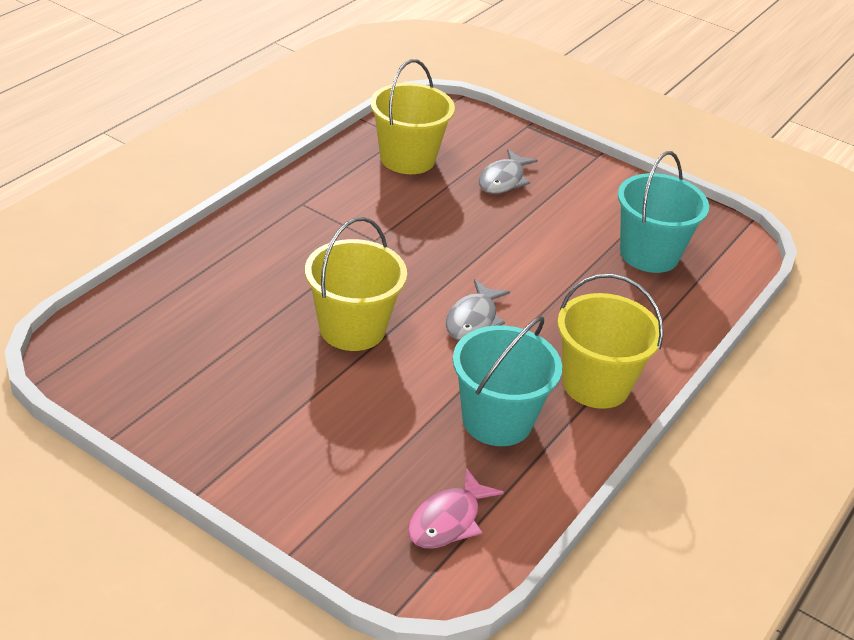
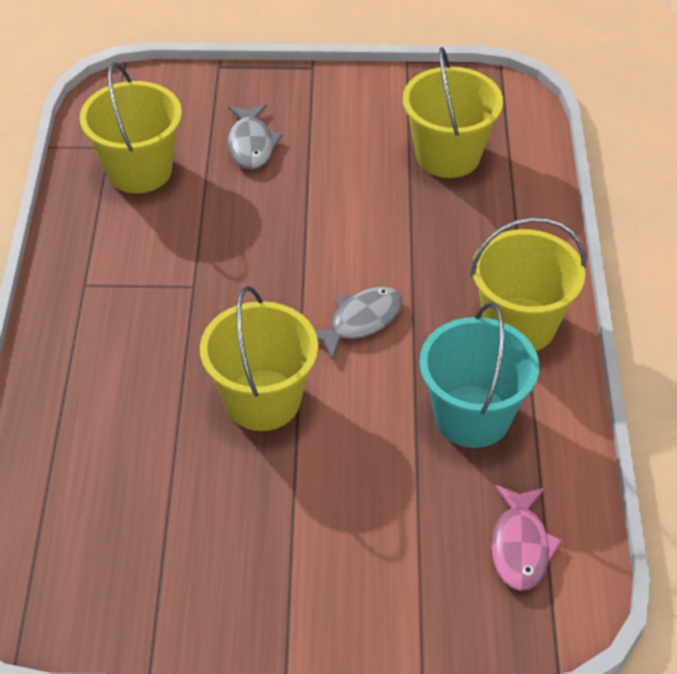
camera: 30 degrees left, 10 degrees up
(473, 320) = (360, 321): grey fish -> grey fish turned 120 degrees counterclockwise
(649, 254) = (448, 155): turquoise bucket -> yellow bucket

